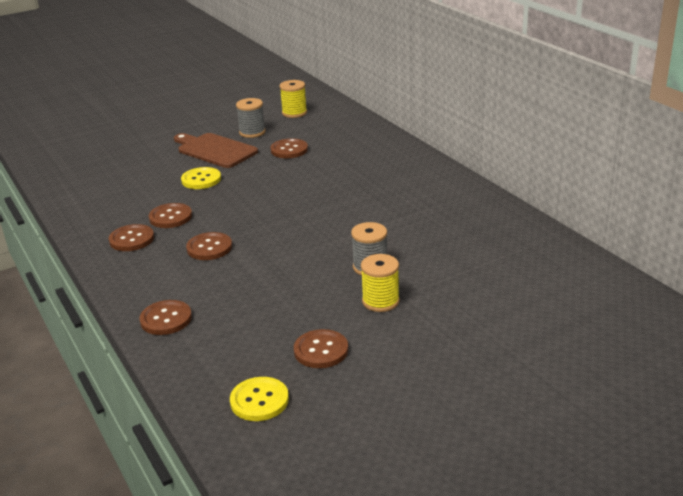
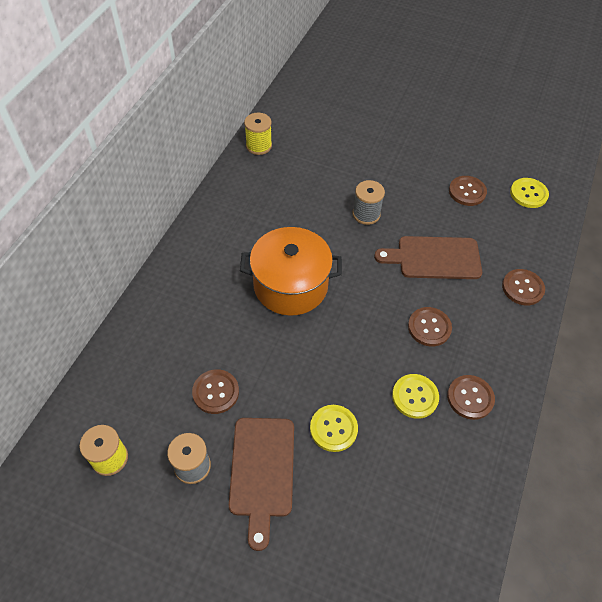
camera: 130 degrees left, 25 degrees up
(170, 217) = (415, 397): brown button -> yellow button
(268, 283) = (434, 258): none -> brown cutting board
(338, 201) = (290, 285): none -> orange pot
(380, 301) = (397, 190): yellow spool -> yellow spool (259, 146)

